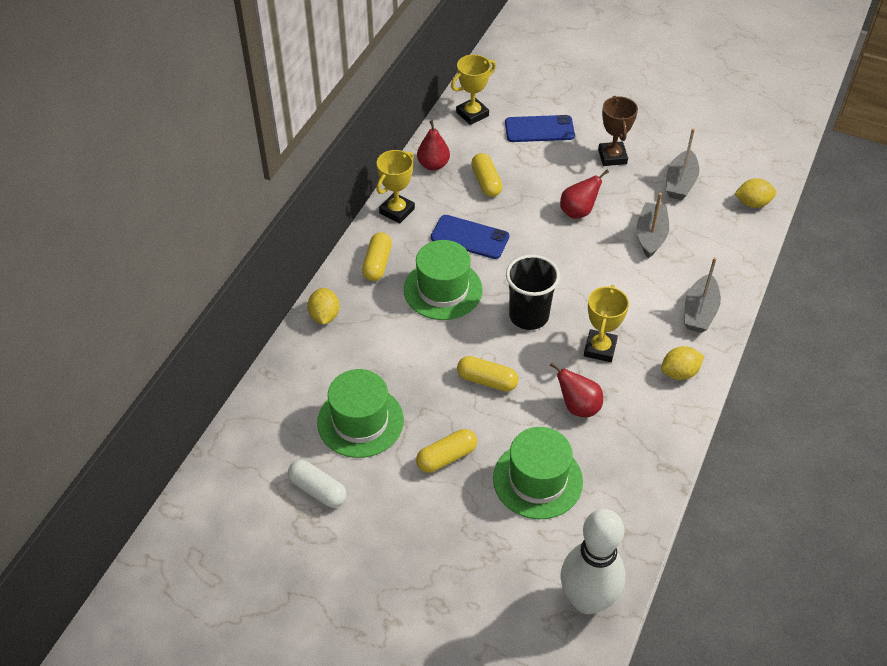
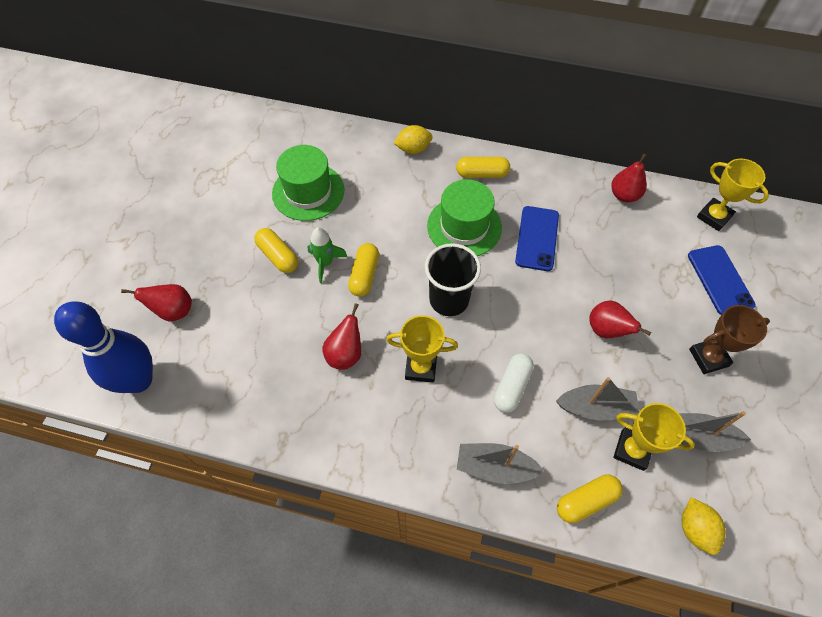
camera: 80 degrees right, 10 degrees up
(318, 490) = (240, 177): white capsule -> white capsule (511, 387)
(397, 211) = (551, 177): yellow trophy -> yellow trophy (632, 450)
(465, 413) = (325, 263): none -> green rocket
(486, 182) = (618, 242): yellow capsule -> yellow capsule (586, 501)
(502, 565) = (173, 311): none -> red pear
(537, 480) = (260, 328): green hat -> none
(587, 600) = (138, 380): white bowling pin -> blue bowling pin
(679, 373) = (403, 448): yellow lemon -> none

